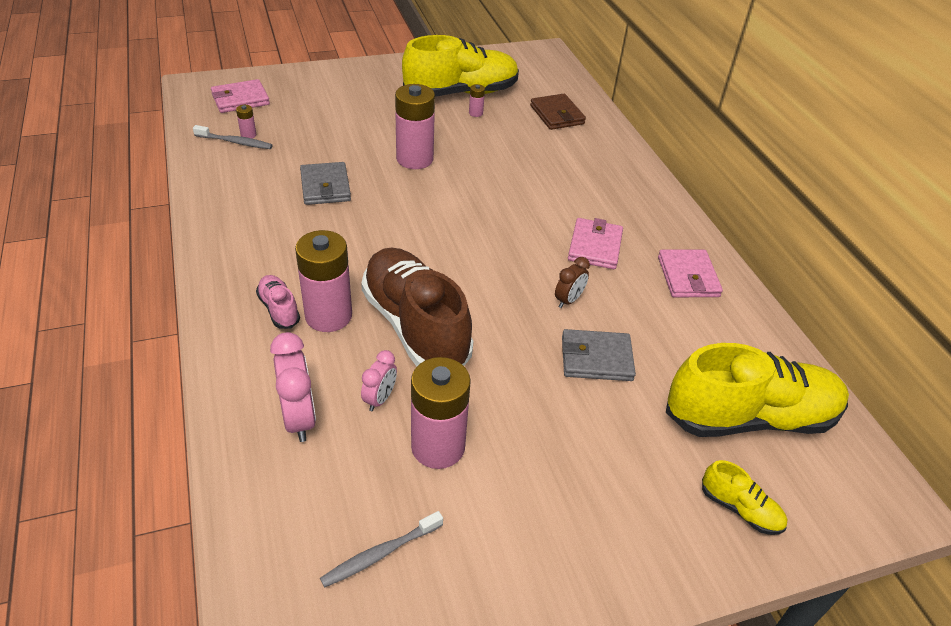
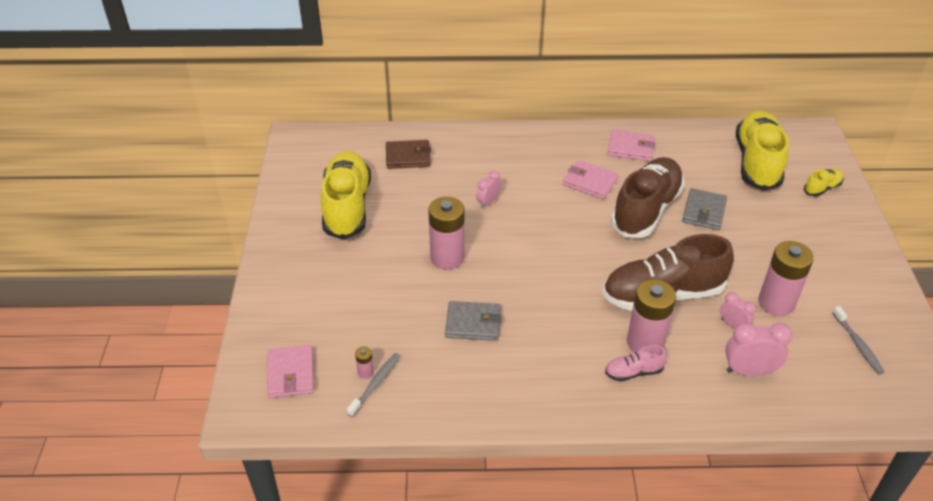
camera: 70 degrees left, 0 degrees up
(475, 113) = (386, 205): pink battery -> none
(513, 174) = (488, 202): none -> pink clock
(568, 300) = (646, 210): brown clock -> brown shoe

